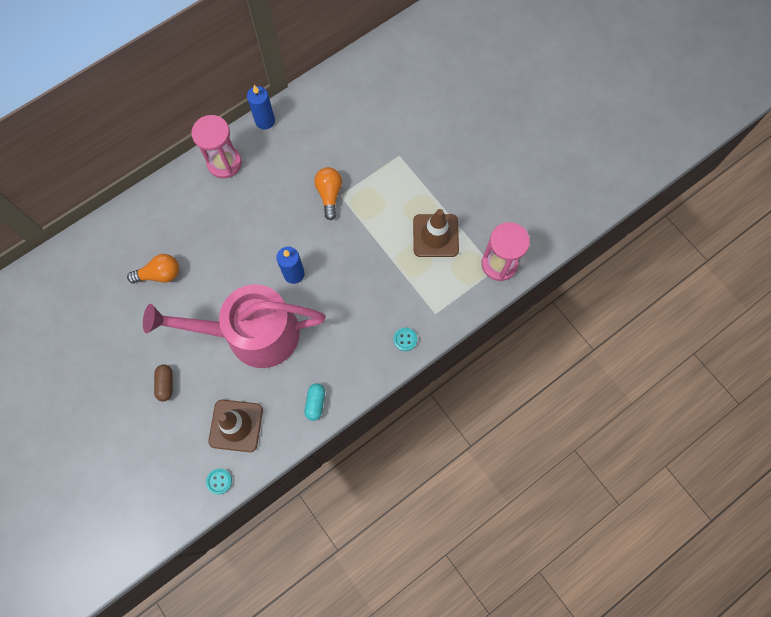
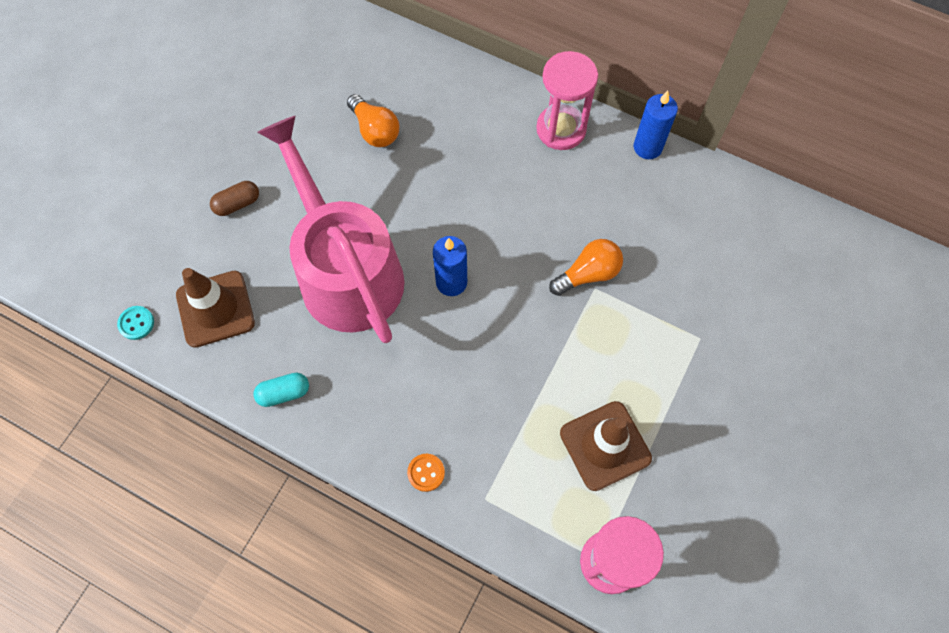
camera: 65 degrees right, 5 degrees down
(405, 339) = (426, 473): turquoise button -> orange button

